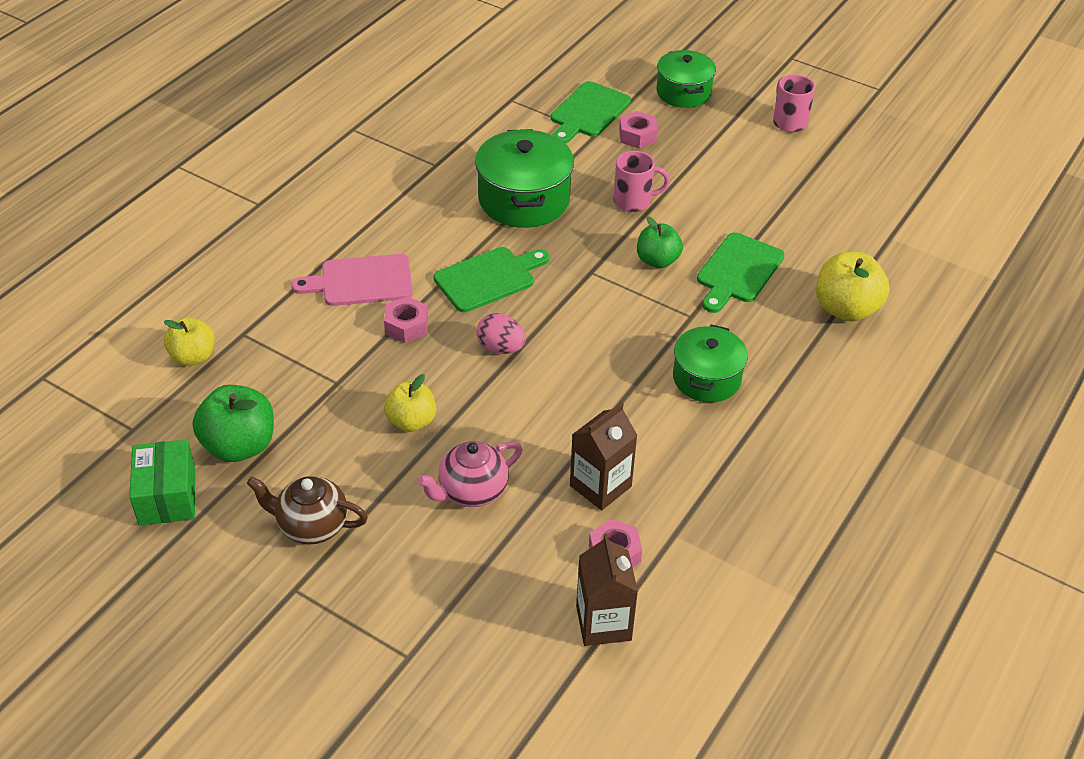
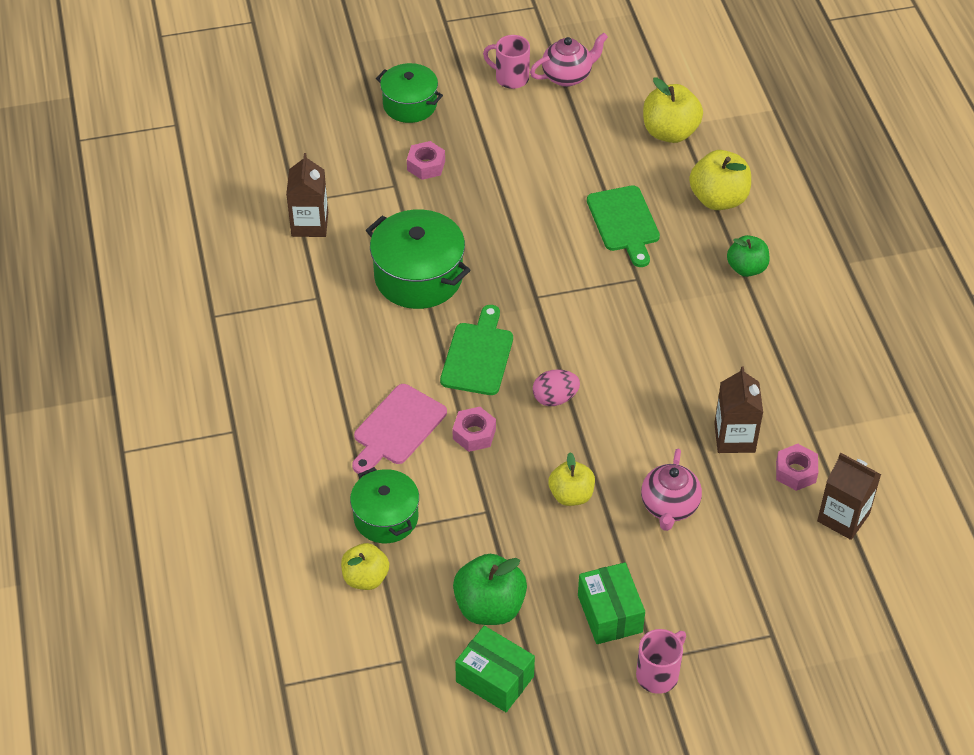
camera: 45 degrees left, 5 degrees up
(312, 526) = (609, 613): brown teapot -> green box
(499, 118) = (310, 224): none -> brown carton
(588, 112) = (366, 171): green cutting board -> none
(634, 201) = (492, 220): pink mug -> pink mug (658, 674)
(657, 261) = (566, 254): green apple -> green apple (746, 268)
(706, 378) = (701, 315): green pot -> green pot (386, 517)
(838, 148) = (567, 76): none -> pink teapot
(872, 236) = (670, 132): none -> yellow apple

